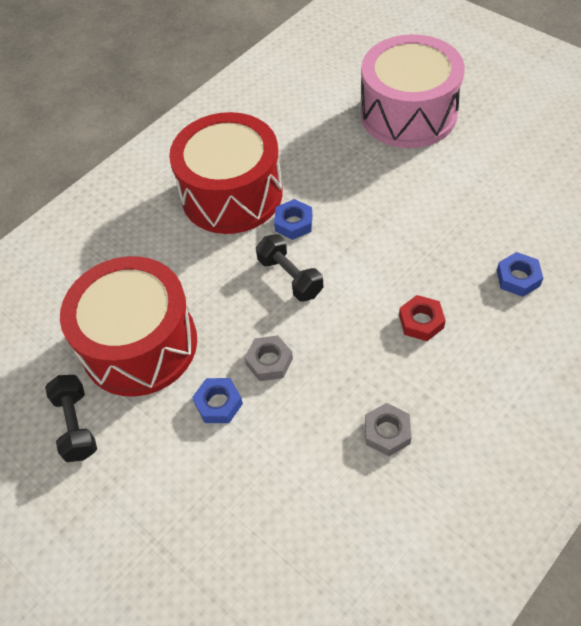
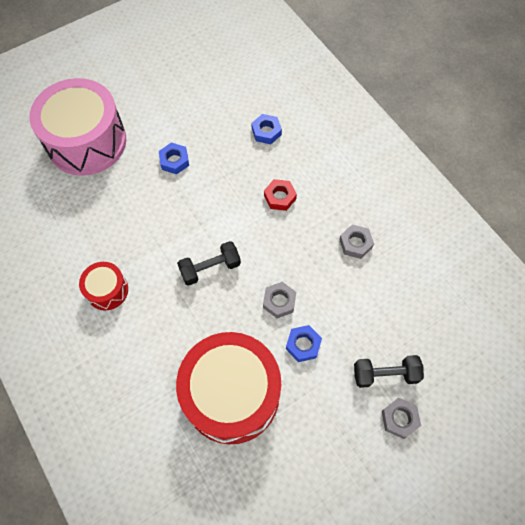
camera: 80 degrees left, 10 degrees up
(76, 425) = (290, 457): black dumbbell -> black dumbbell (385, 374)
(144, 546) = (399, 418): none -> grey nut
(232, 194) = (107, 290): red drum -> red drum, size x0.47
(293, 223) = (159, 252): blue nut -> blue nut (174, 161)

